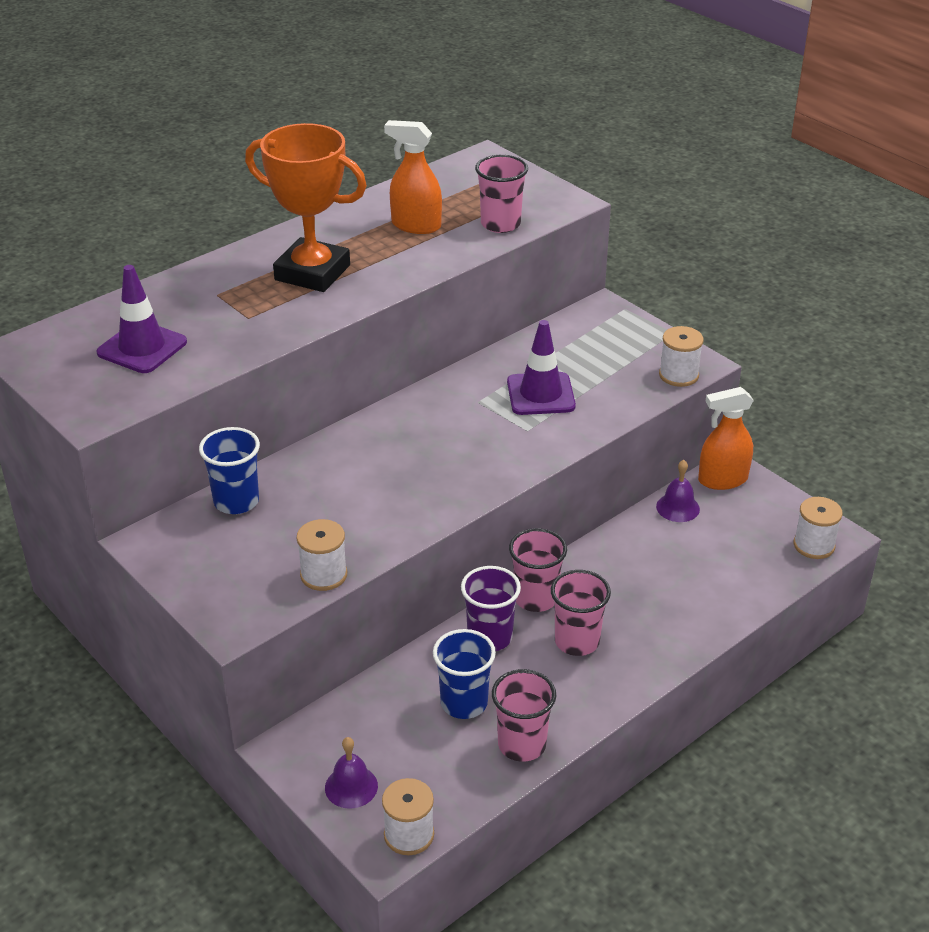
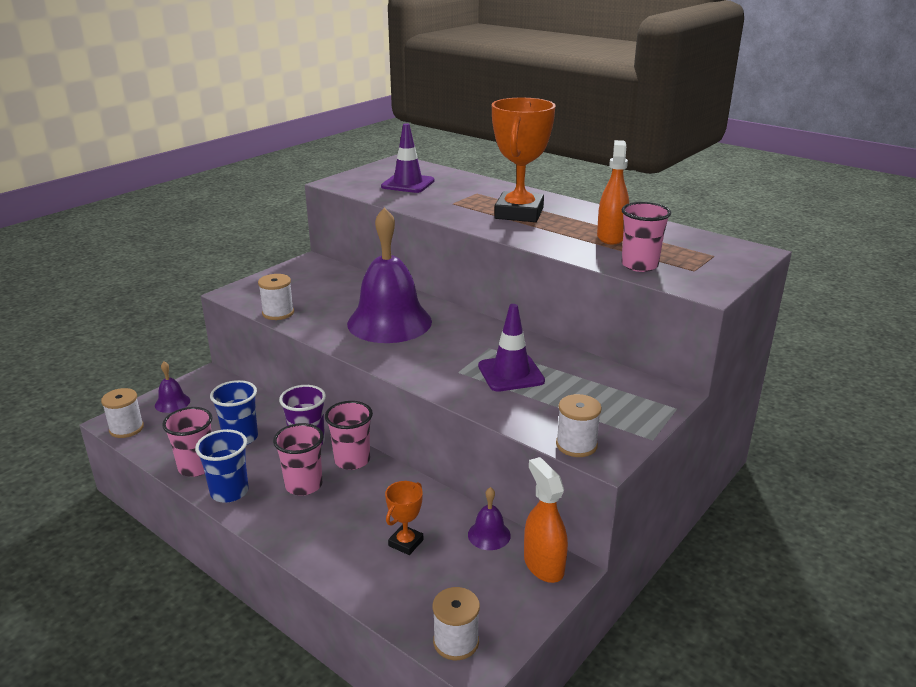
camera: 80 degrees right, 10 degrees down
(236, 501) = (349, 279): blue cup -> blue cup (229, 492)
(388, 472) = (389, 322): none -> purple bell
(684, 565) = (406, 543): none -> orange trophy

